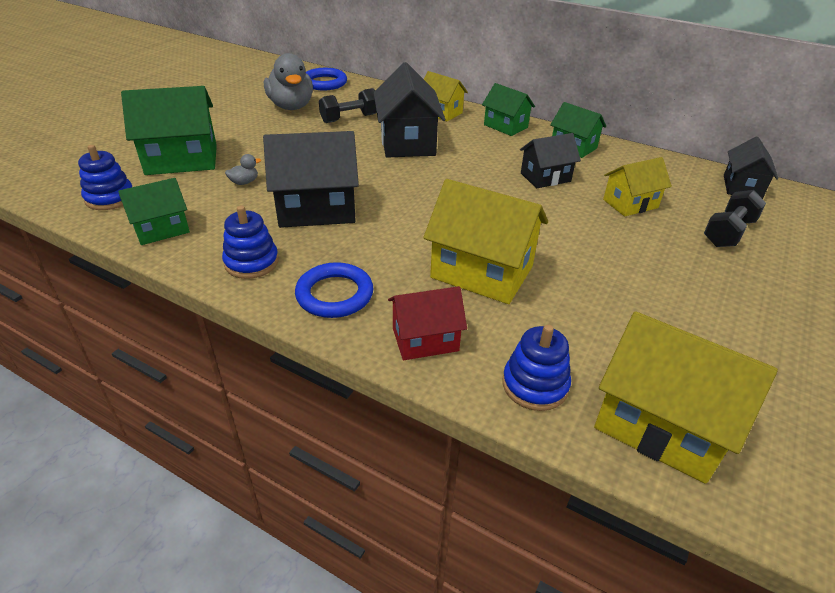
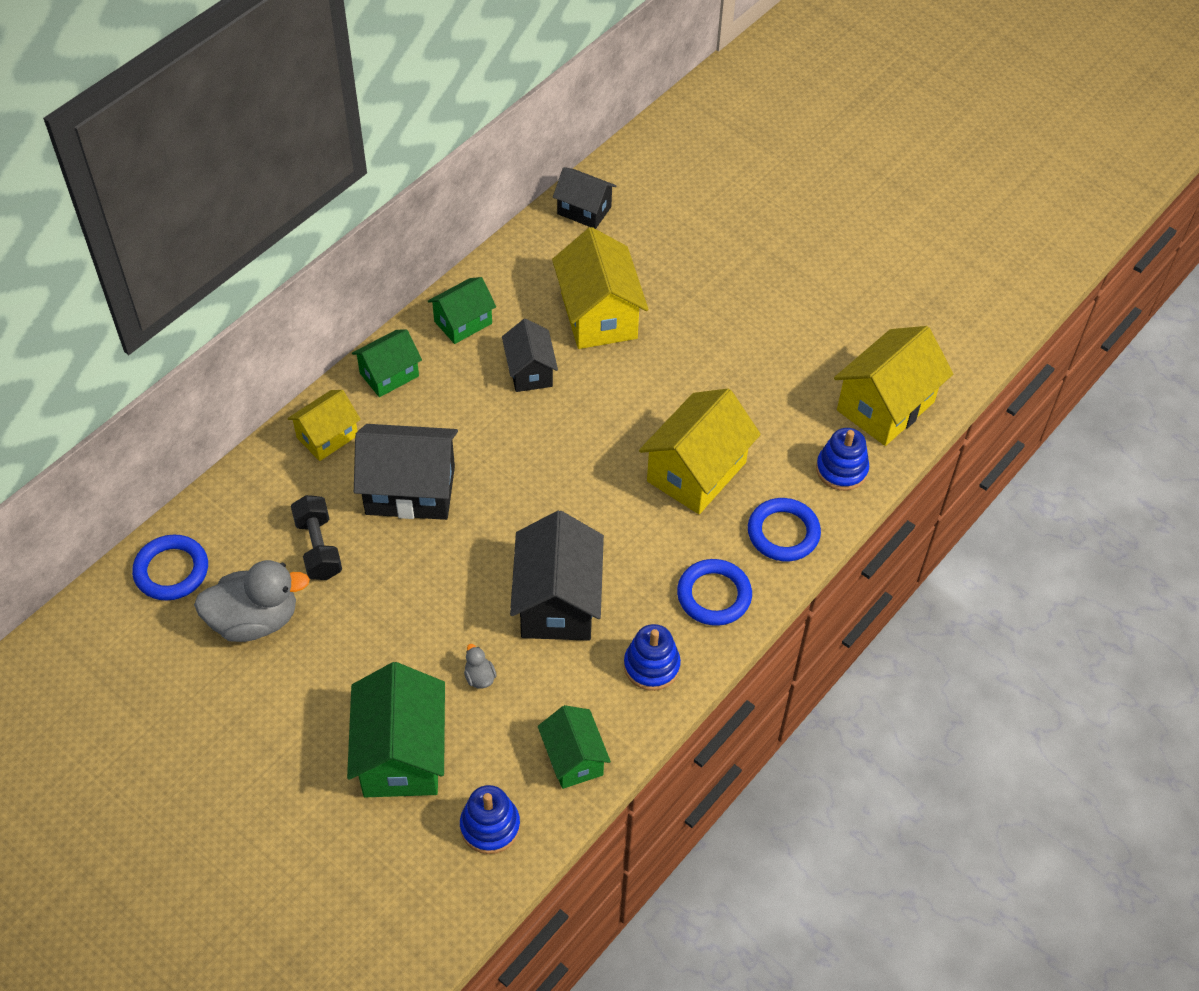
camera: 80 degrees left, 15 degrees up
(425, 339) = (783, 533): red house -> blue ring
(630, 203) = (599, 315): yellow house -> yellow house, size x1.67
(728, 233) = (663, 260): black dumbbell -> none

